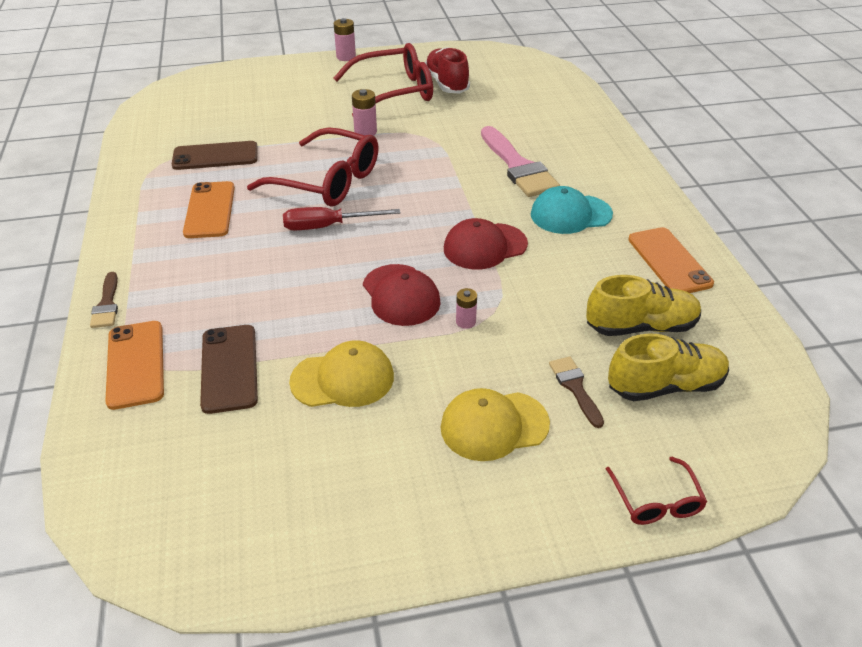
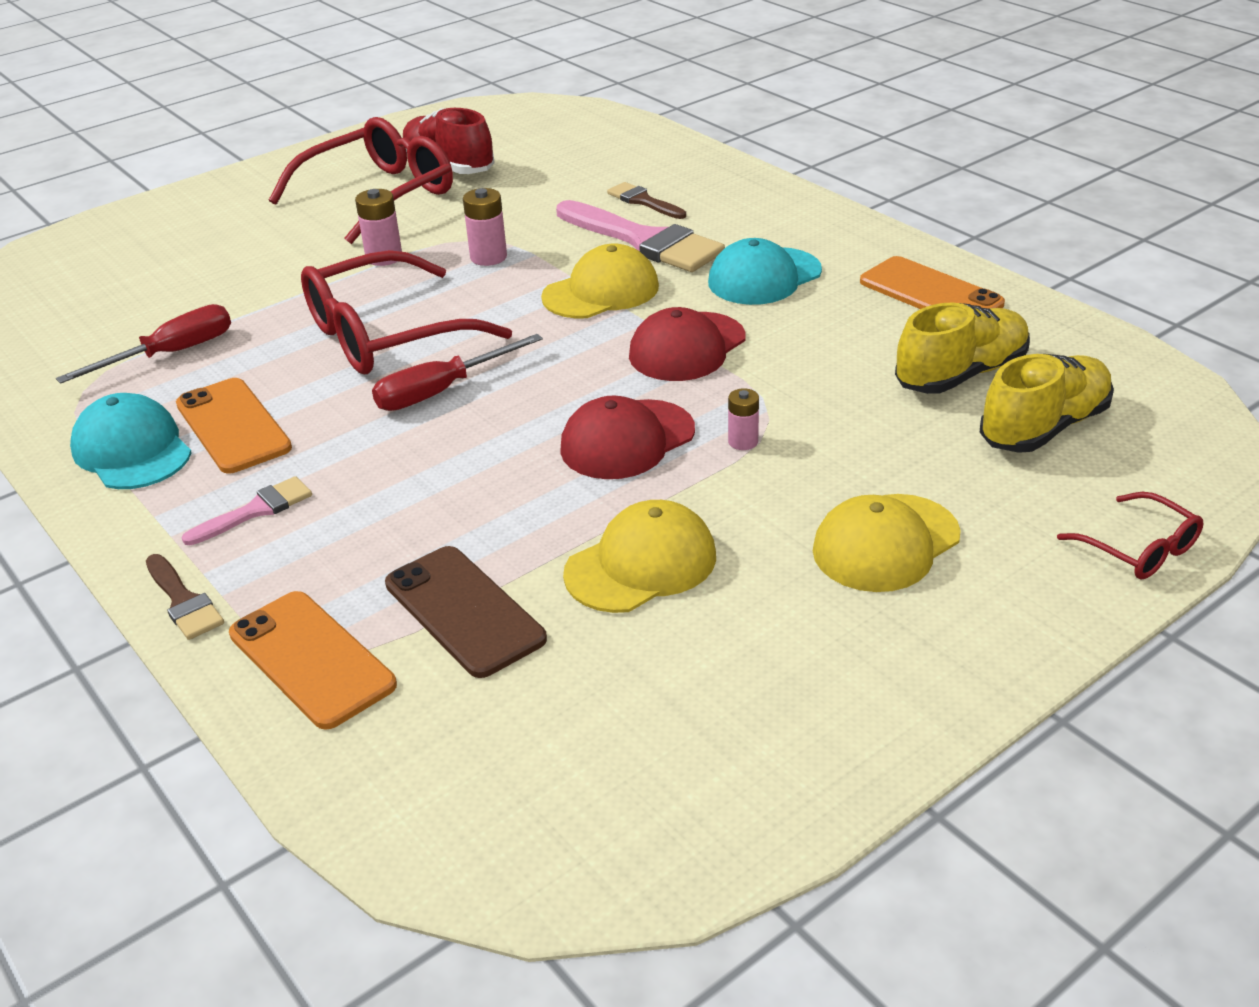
camera: 25 degrees left, 5 degrees down
(154, 207) = (132, 450): none -> turquoise cap
(180, 265) = (256, 510): none -> pink brush
(215, 156) = (171, 354): brown phone -> red screwdriver
(327, 181) = (386, 335): red glasses -> red glasses turned 150 degrees clockwise
(346, 57) = (259, 169): pink battery -> pink battery (488, 257)
(401, 295) = (627, 440): red cap -> red cap turned 105 degrees clockwise
(465, 192) = (601, 292): none -> yellow cap
(575, 388) = (944, 466): brown brush -> brown brush (643, 201)

